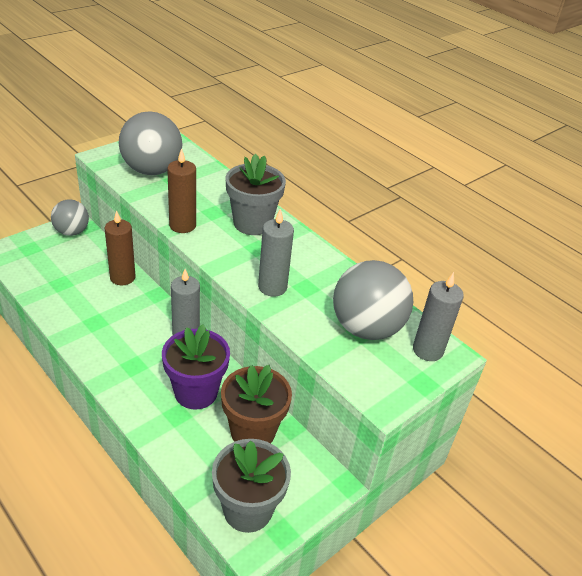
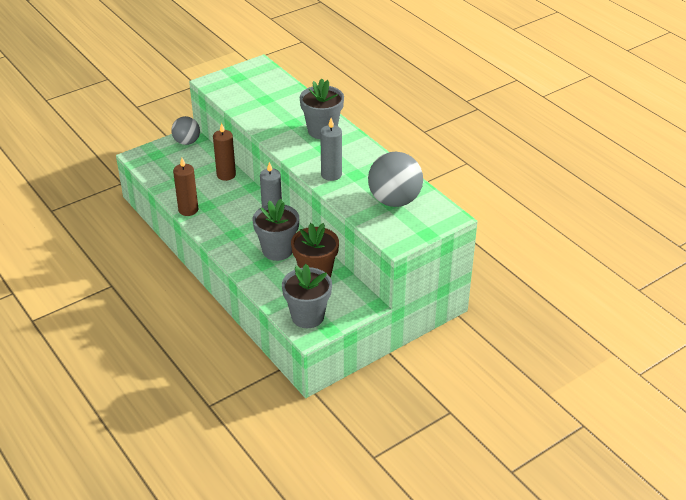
camera: 10 degrees right, 0 degrees up
(152, 170) = (248, 92): grey ball -> none
(182, 225) = (269, 133): brown candle -> brown candle (188, 210)
(196, 392) = (277, 250): purple flower pot -> grey flower pot
(427, 350) = (435, 214): grey candle -> none

